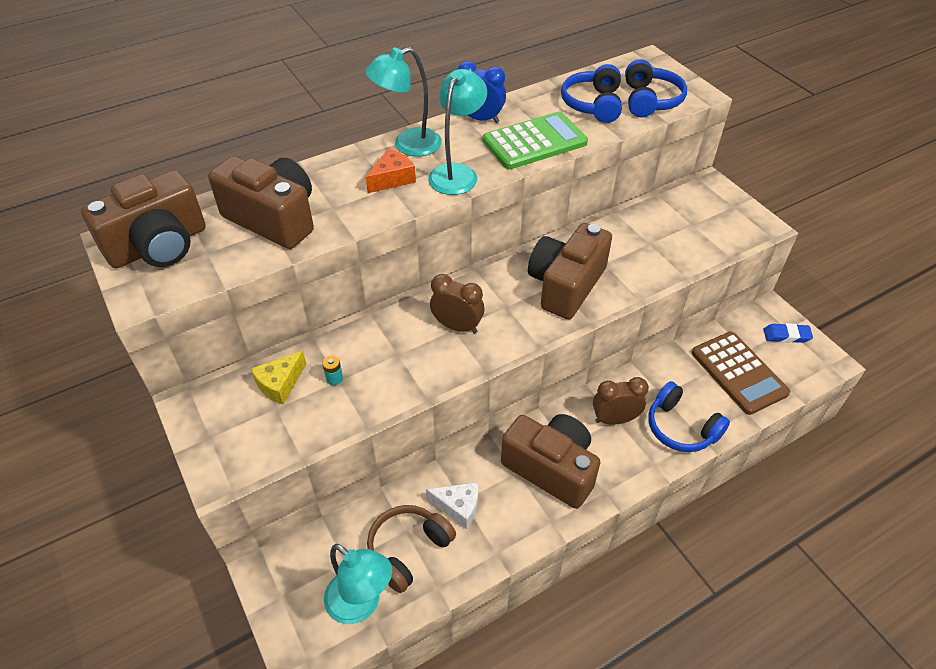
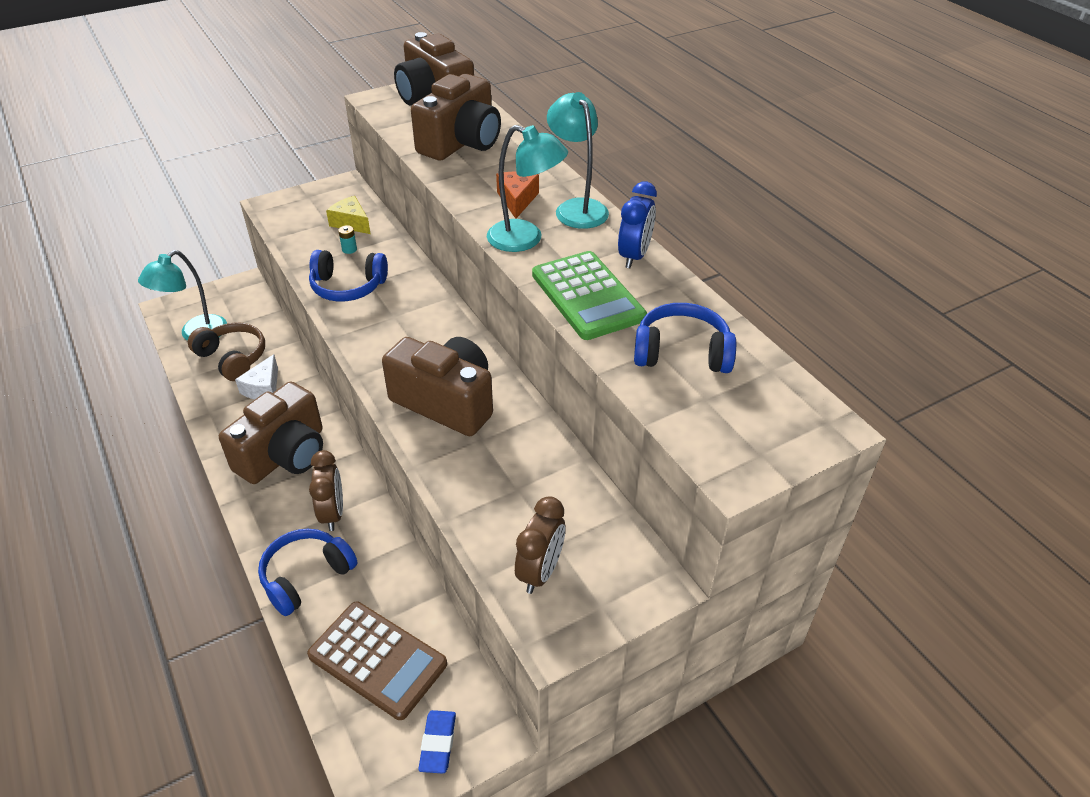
camera: 90 degrees right, 5 degrees down
(392, 179) = (517, 200): orange cheese -> orange cheese turned 135 degrees counterclockwise
(457, 326) = (397, 319): brown clock -> brown clock (540, 572)
(650, 100) = (702, 413): blue headphones -> blue headphones (348, 287)
(739, 373) = (378, 659): brown calculator -> brown calculator turned 120 degrees counterclockwise

